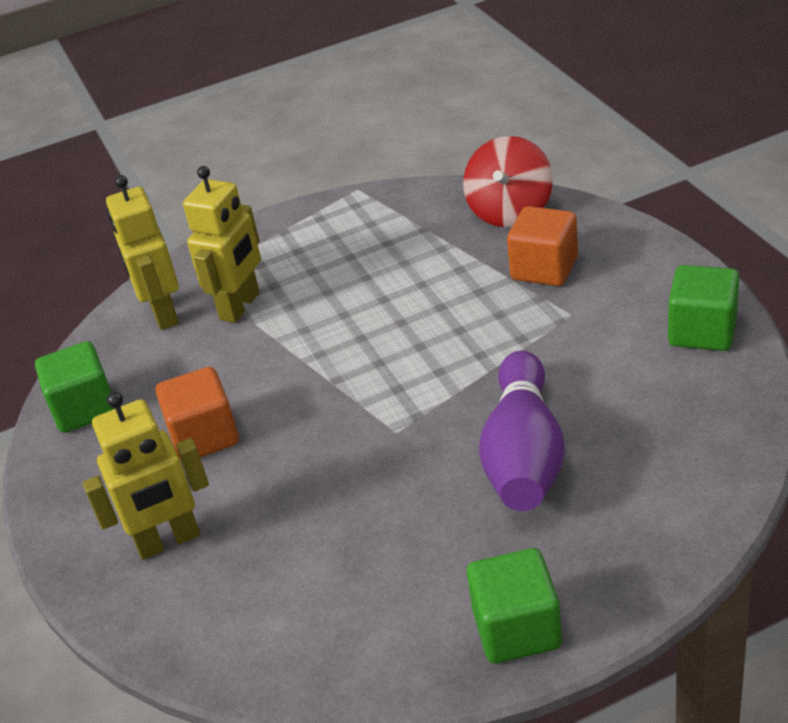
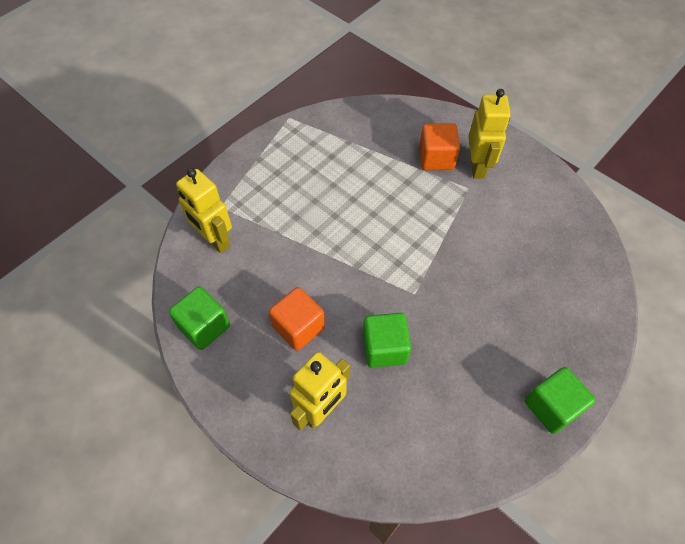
camera: 30 degrees left, 20 degrees up
(240, 306) = (264, 223): yellow robot -> yellow robot (478, 166)
(510, 211) = (394, 119): red spinning top -> none
(524, 455) = (494, 291): purple bowling pin -> none
(702, 331) = (544, 185): green cube -> green cube (384, 348)

